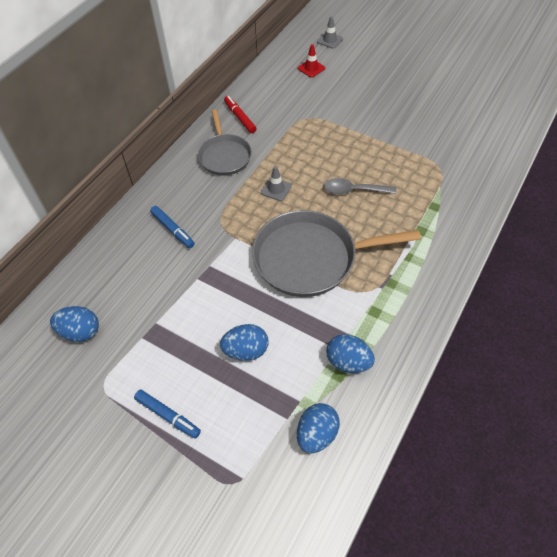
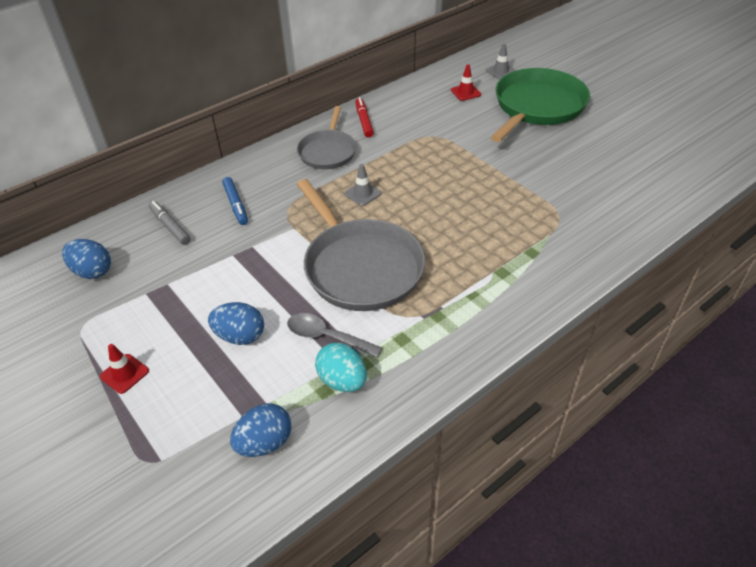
camera: 20 degrees right, 10 degrees down
(125, 267) = (170, 226): none -> grey marker
(168, 416) = (124, 374): blue marker -> red traffic cone
(310, 258) = (361, 267): grey pan -> grey pan turned 135 degrees counterclockwise
(348, 362) = (342, 381): blue egg -> turquoise egg
(354, 190) = (446, 215): grey spoon -> grey spoon (327, 337)
(375, 69) = (537, 106): none -> green pan

